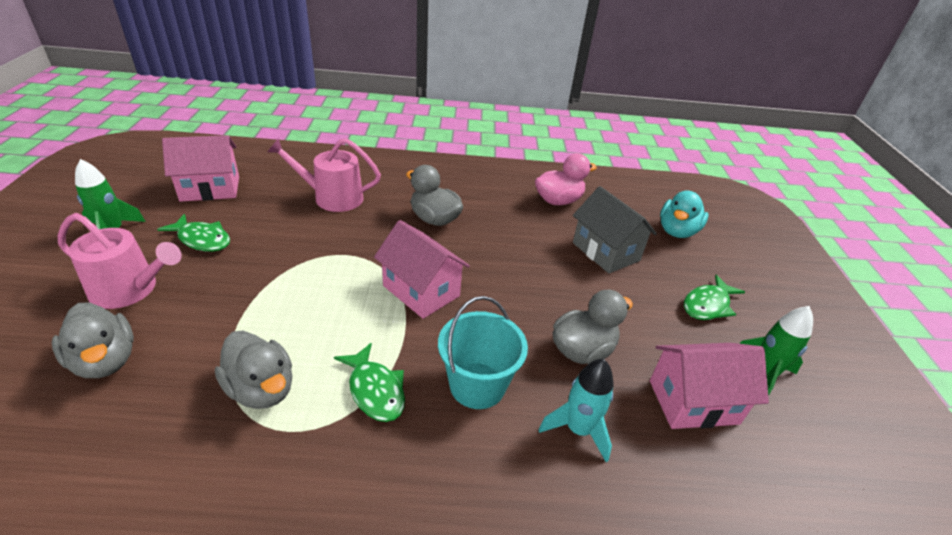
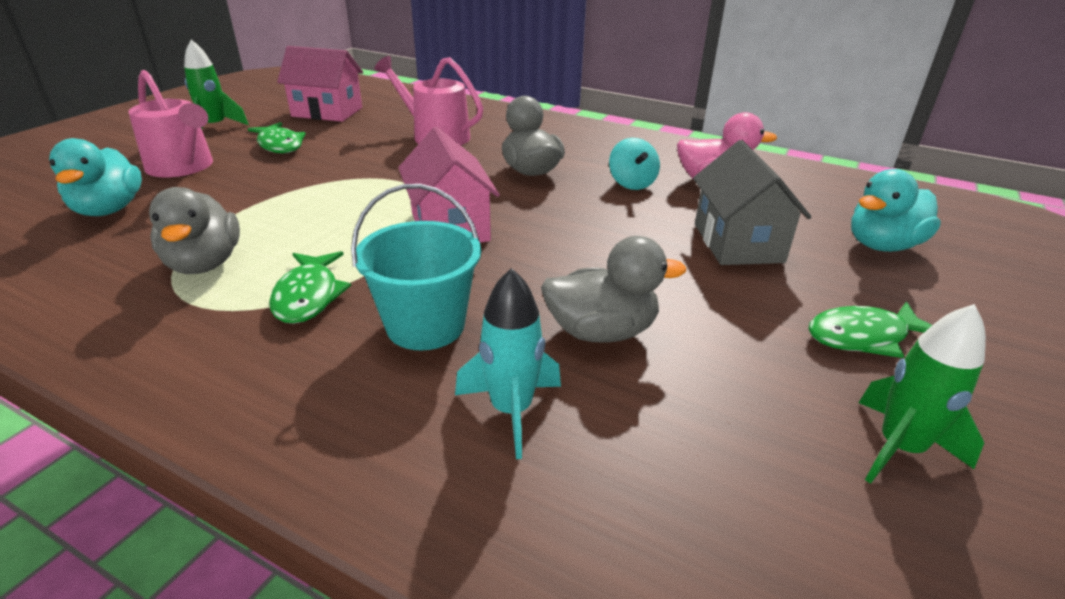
camera: 30 degrees right, 5 degrees down
(105, 361) = (109, 209): grey duck -> turquoise duck
(510, 214) = (631, 183): none -> turquoise spinning top
(693, 402) = (728, 440): pink house -> none

